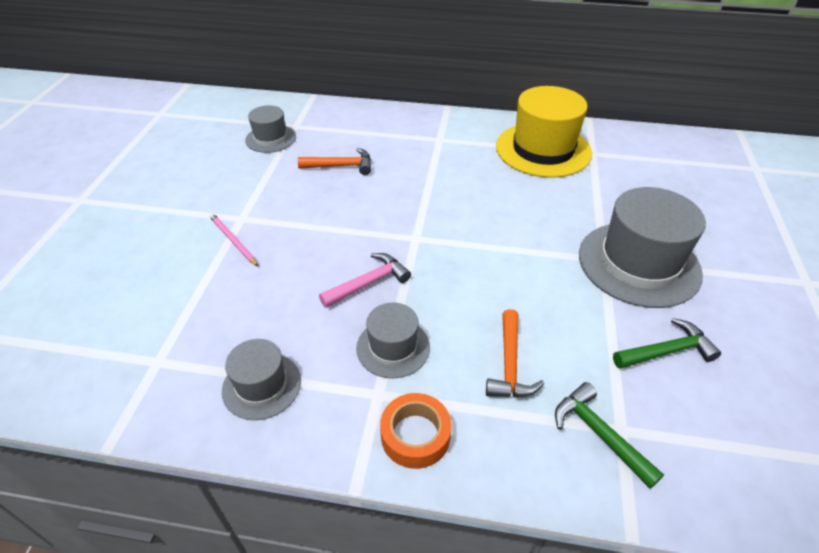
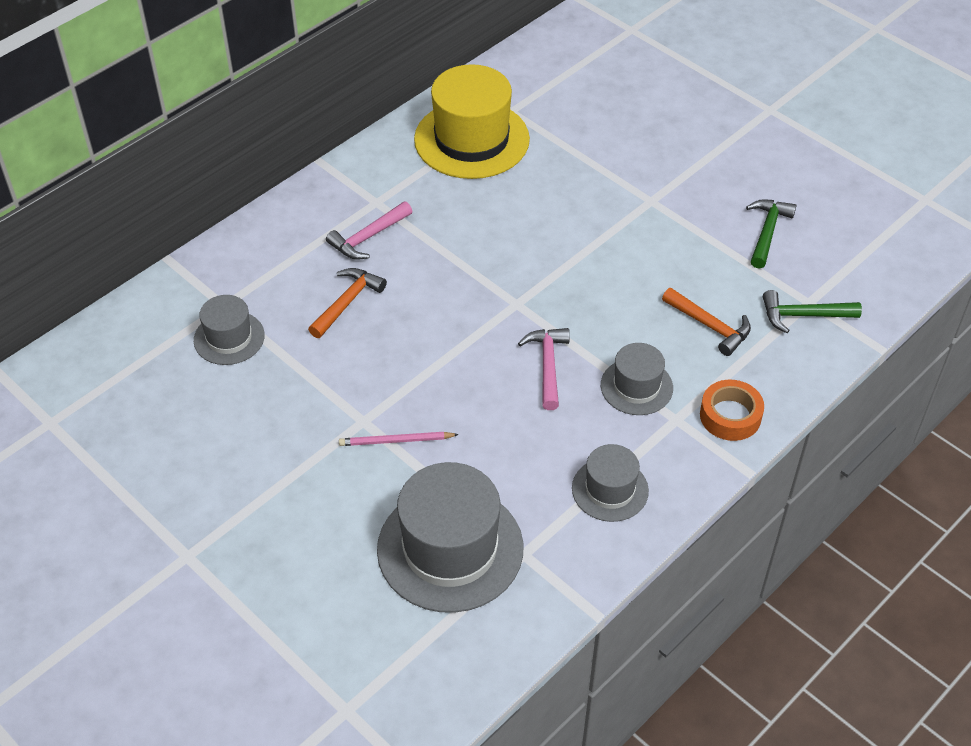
camera: 55 degrees left, 5 degrees up
(405, 149) = (368, 237): none -> pink hammer
(638, 263) = (673, 184): grey hat -> grey hat (450, 548)

